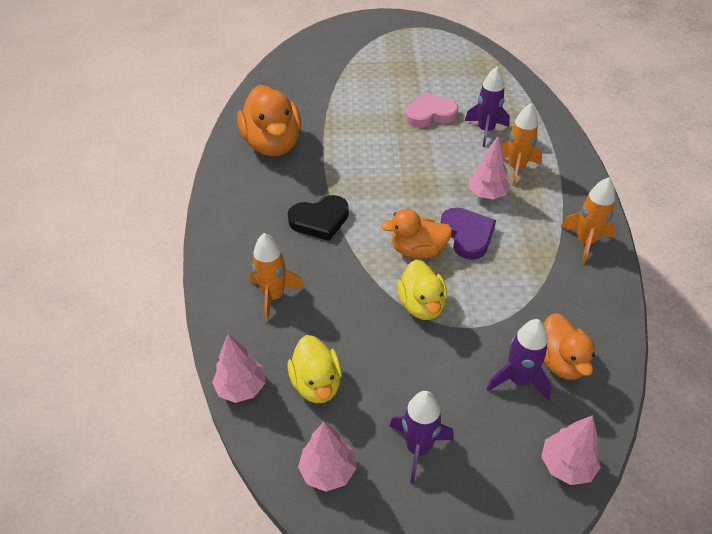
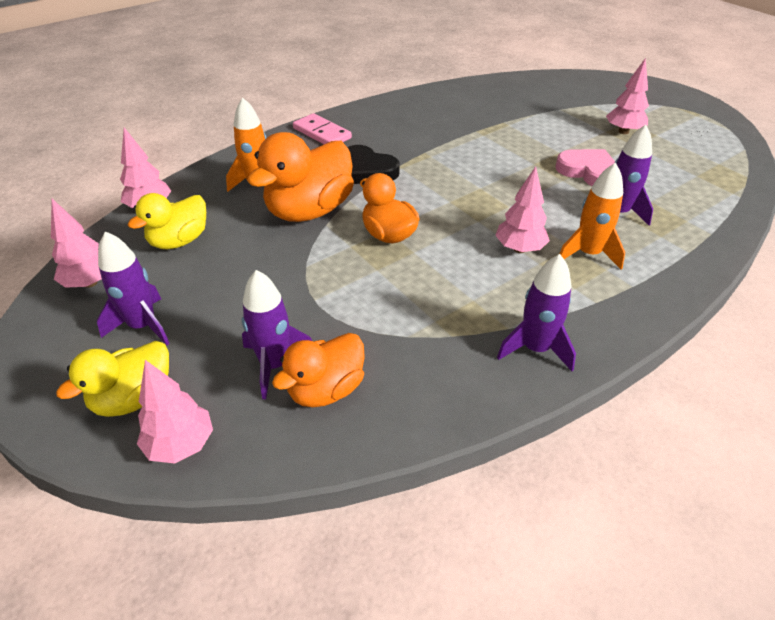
camera: 55 degrees right, 5 degrees down
(233, 220) = (322, 133): none -> pink domino
(273, 144) = (430, 114): orange duck -> orange duck (309, 211)
(398, 70) = (623, 131): none -> pink tree
(421, 305) = (319, 263): yellow duck -> yellow duck (134, 398)
(467, 235) = (444, 257): purple heart -> none
(585, 242) = (535, 349): orange rocket -> purple rocket

